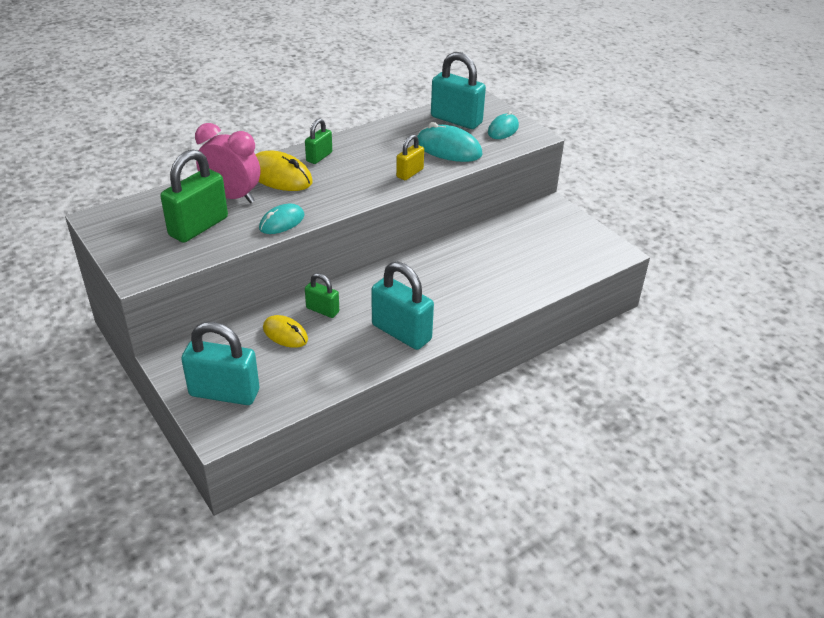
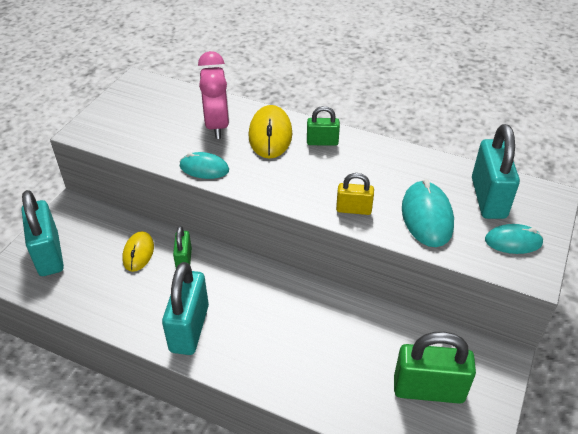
camera: 60 degrees right, 5 degrees up
(198, 227) = (162, 129): green padlock -> green padlock (428, 389)

